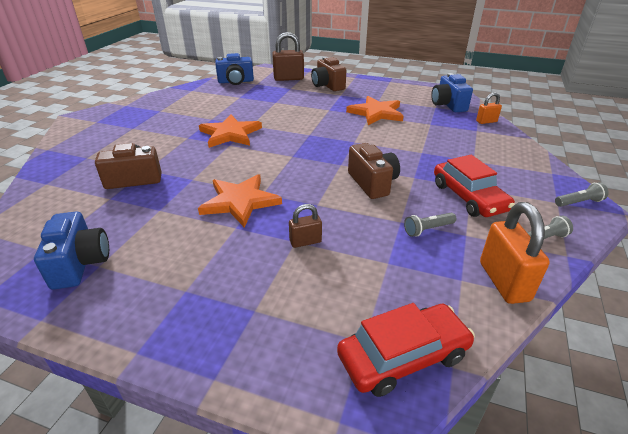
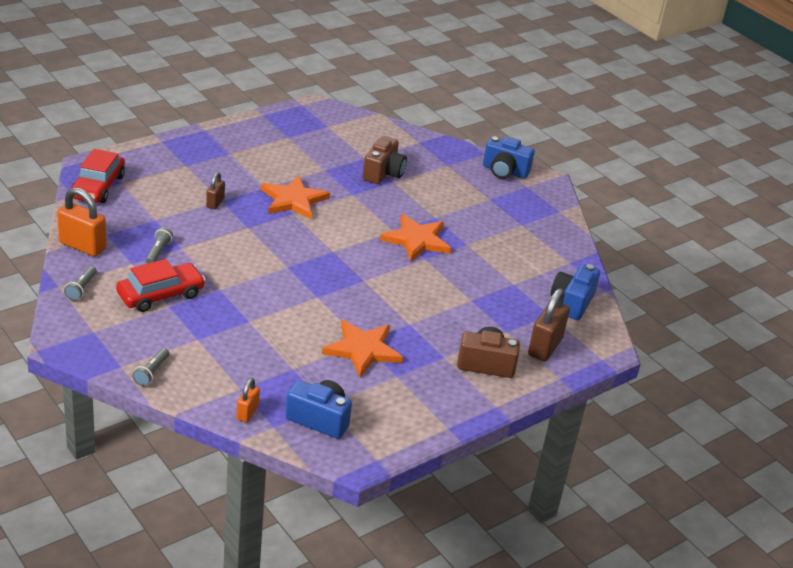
camera: 120 degrees right, 0 degrees up
(80, 263) = (297, 133): blue camera -> blue camera (504, 171)
(372, 183) = (240, 264): brown camera -> none
(468, 197) = (160, 295): red car -> red car turned 135 degrees clockwise
(579, 202) = (77, 341): grey flashlight -> grey flashlight (151, 372)

